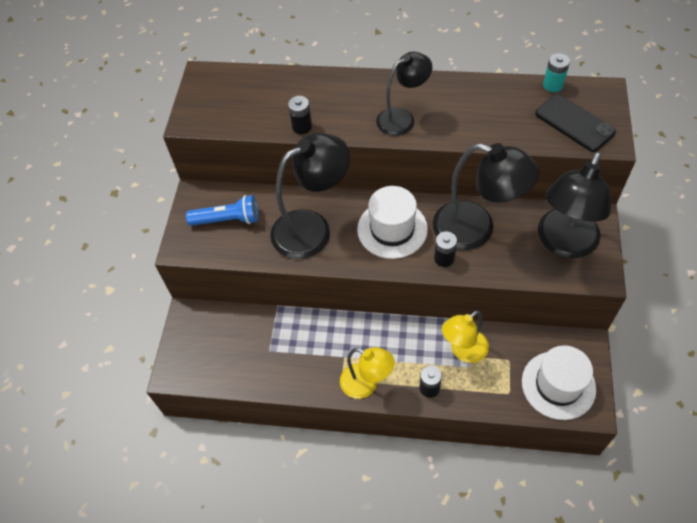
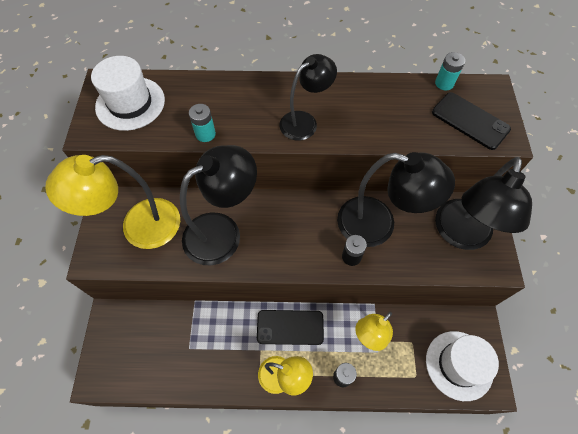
camera: 10 degrees left, 5 degrees up
(227, 220) = (139, 227): blue flashlight -> yellow lamp
(302, 127) = (205, 134): black battery -> turquoise battery
(377, 337) = (290, 327): none -> black phone
(392, 229) = (299, 228): white hat -> white hat (130, 103)

